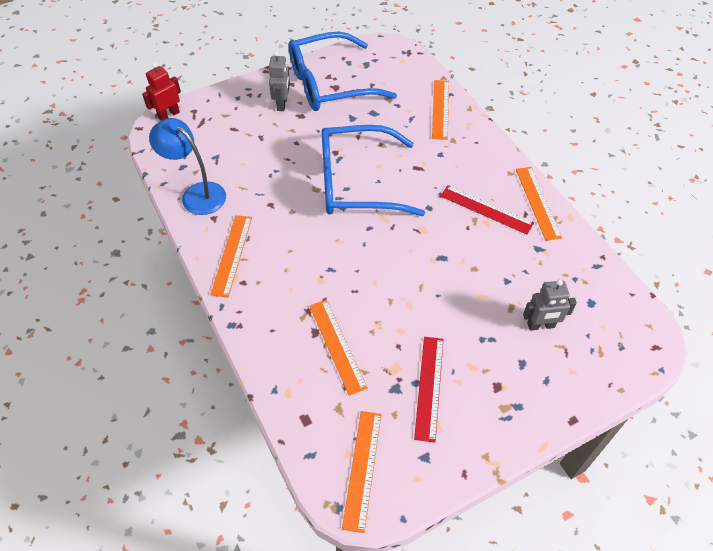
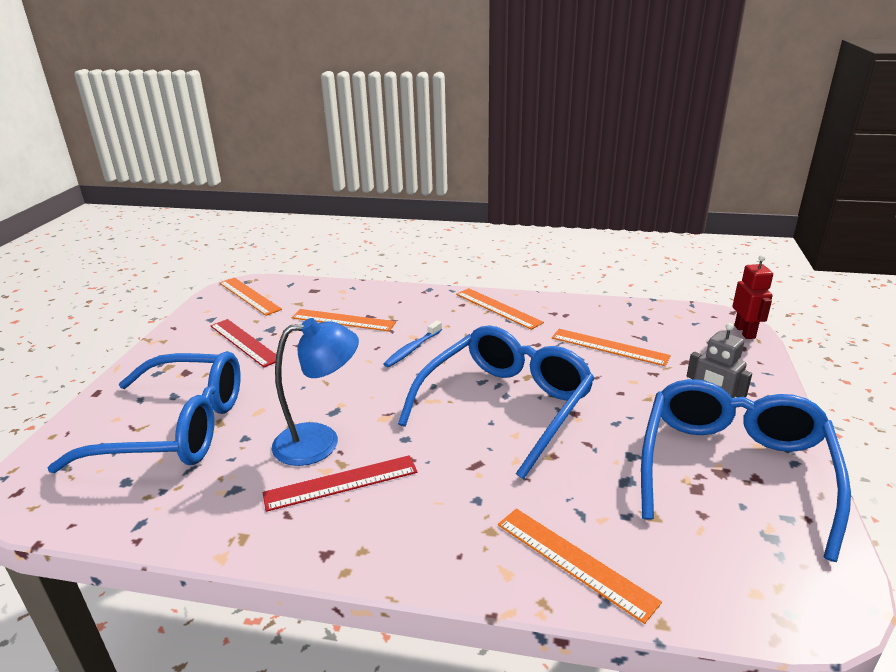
camera: 130 degrees right, 25 degrees down
(196, 194) = (596, 314): blue lamp -> blue lamp (320, 442)
(338, 268) = (412, 349): none -> blue toothbrush
(537, 202) = (283, 540): orange ruler -> orange ruler (609, 347)
(541, 325) = (175, 428): grey robot -> blue glasses

